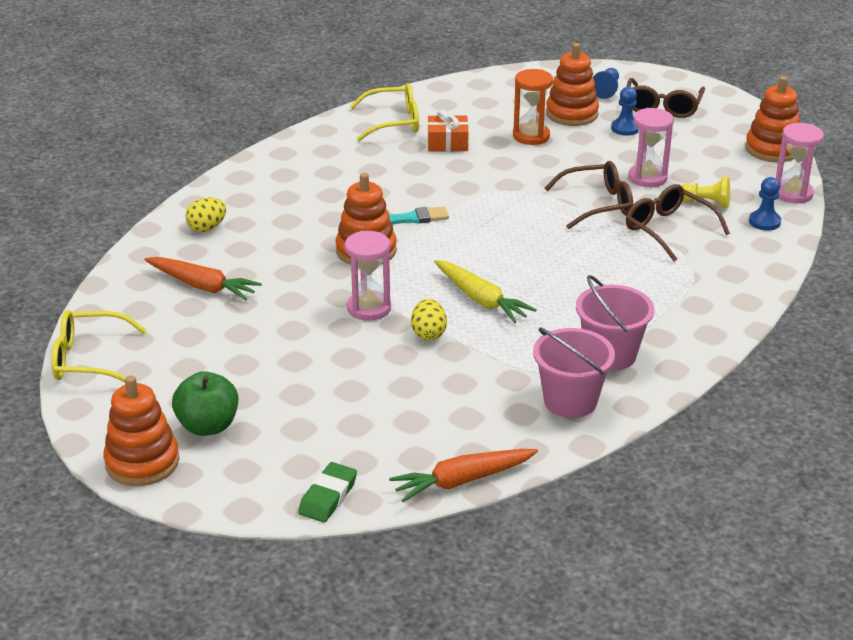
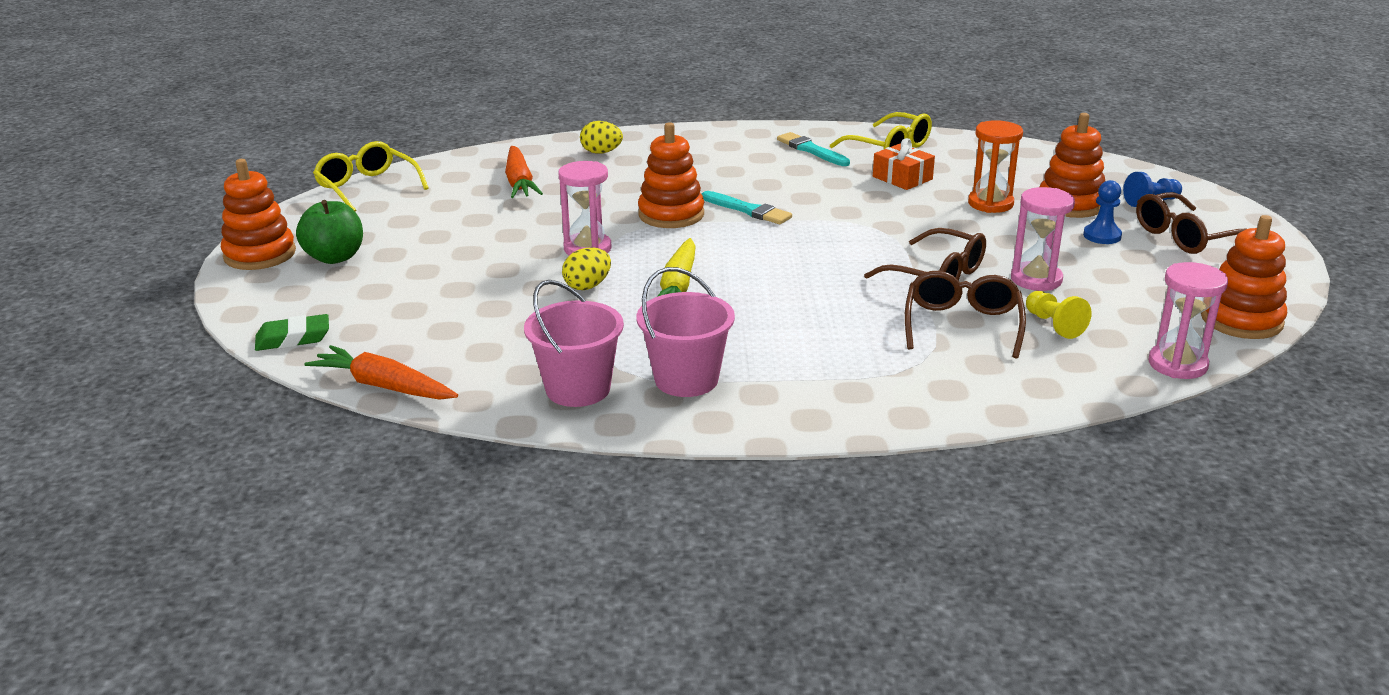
camera: 50 degrees right, 5 degrees down
(349, 149) = (811, 150): none -> turquoise brush
(764, 222) = (1084, 369): blue pawn -> none

